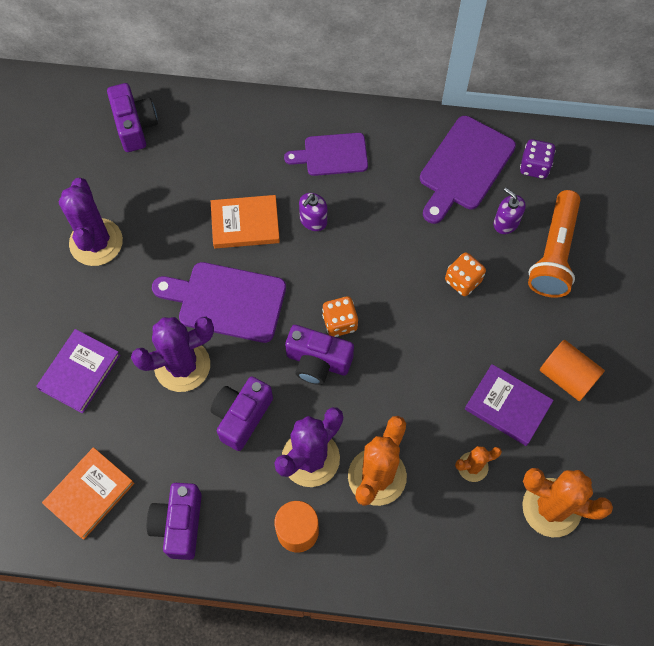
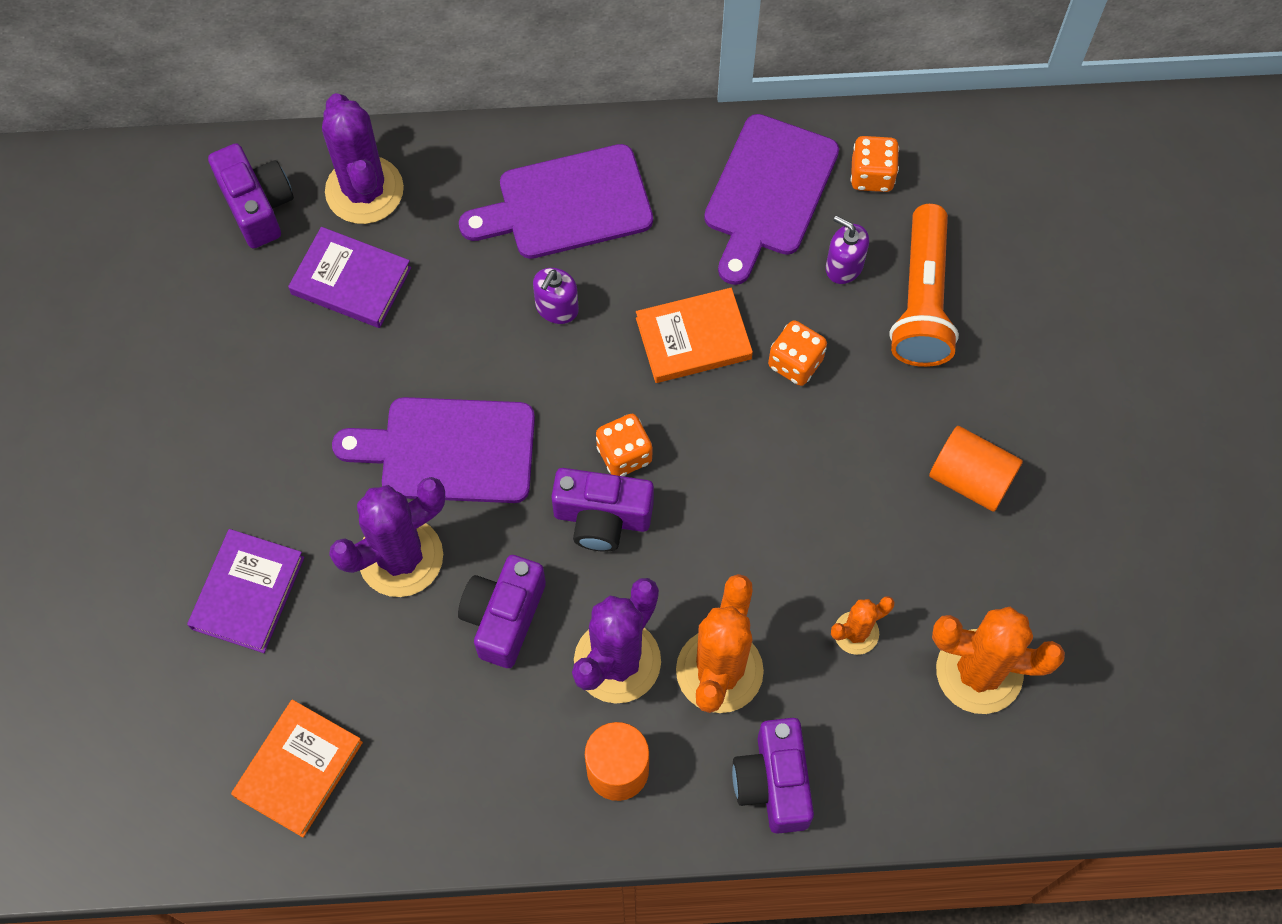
camera: 10 degrees left, 0 degrees up
(96, 242) = (233, 393): purple cactus -> purple cactus (364, 190)
(179, 524) = (441, 790): purple camera -> purple camera (773, 783)
(245, 224) = (455, 330): orange book -> orange book (693, 339)
(332, 155) = (566, 204): purple cutting board -> purple cutting board, size x1.50
(507, 406) = (891, 537): purple book -> purple book (351, 281)
(534, 166) = (872, 175): purple dice -> orange dice

